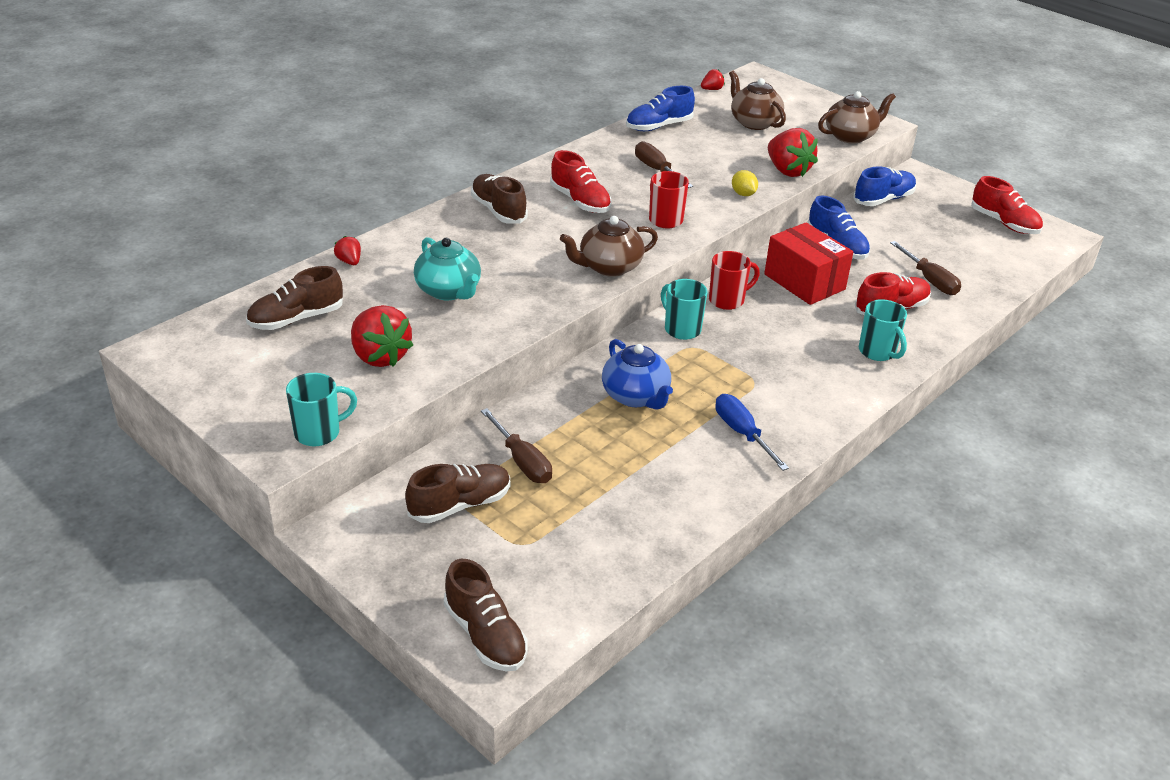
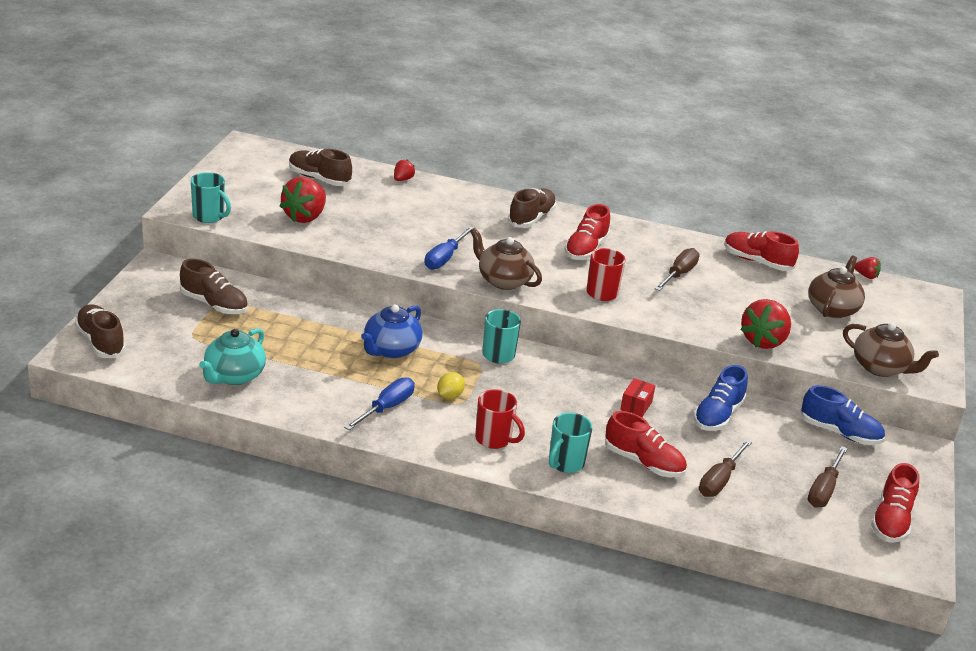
camera: 60 degrees right, 5 degrees down
(449, 291) = (404, 223): turquoise teapot -> turquoise teapot (234, 376)
(485, 635) = (101, 342): brown shoe -> brown shoe turned 120 degrees clockwise
(522, 461) = (276, 318): brown screwdriver -> brown screwdriver (824, 490)
(542, 288) = (444, 258): none -> blue screwdriver
(659, 126) = (757, 261): blue shoe -> red shoe
(727, 300) = (564, 369): red mug -> red mug (494, 439)
(743, 194) = (691, 324): yellow lemon -> yellow lemon (449, 396)
(804, 282) = (636, 406): red box -> red box, size x0.47

